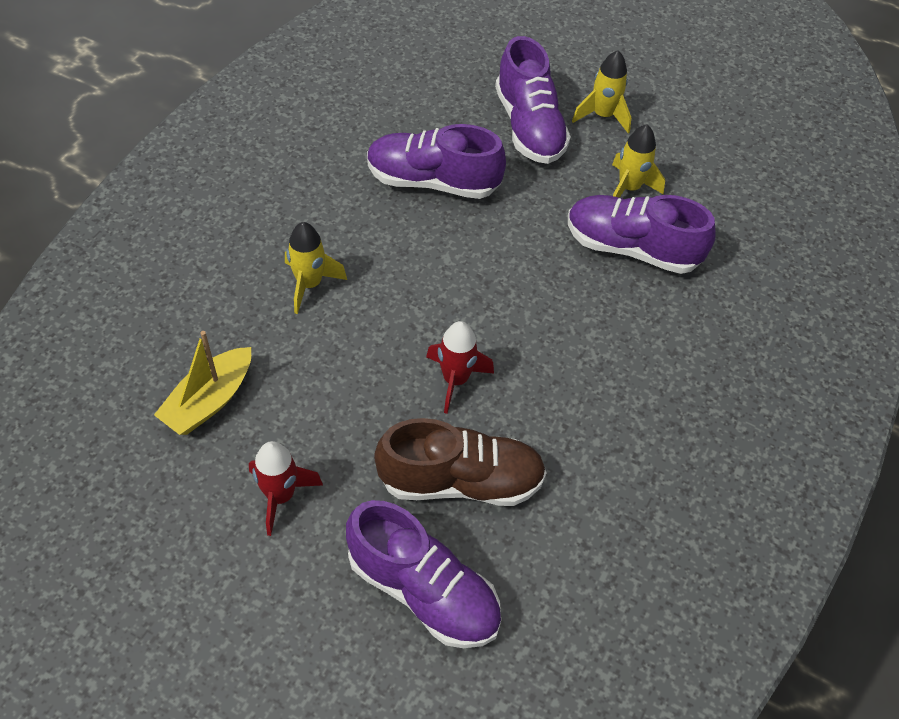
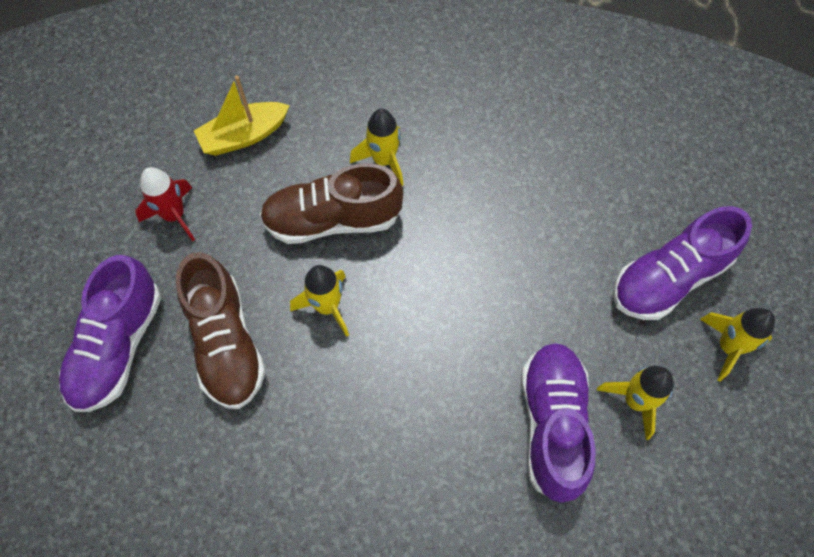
camera: 75 degrees right, 10 degrees up
(209, 401) = (244, 136): yellow boat -> yellow boat turned 45 degrees counterclockwise
(358, 347) = (332, 220): none -> brown shoe
(433, 181) = (548, 215): purple shoe -> none
(455, 380) = (327, 307): red rocket -> yellow rocket

